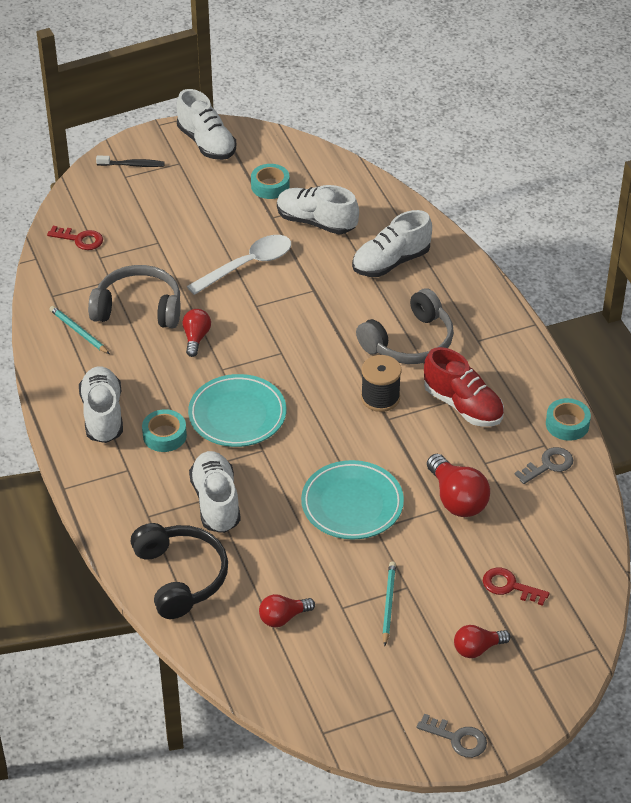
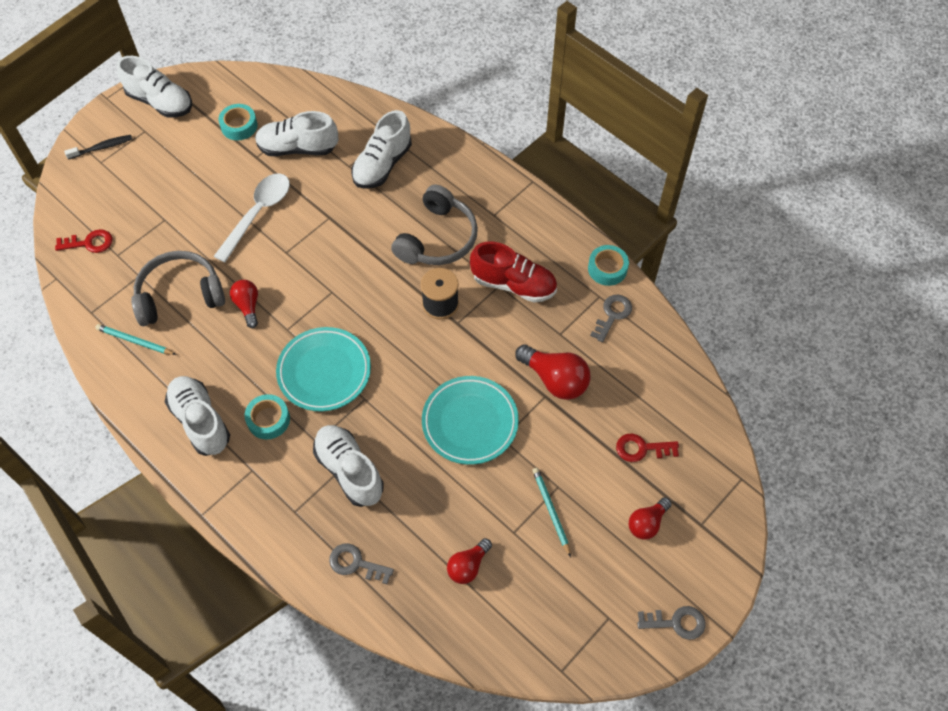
camera: 25 degrees left, 15 degrees up
(181, 577) = (356, 563): black headphones -> grey key

